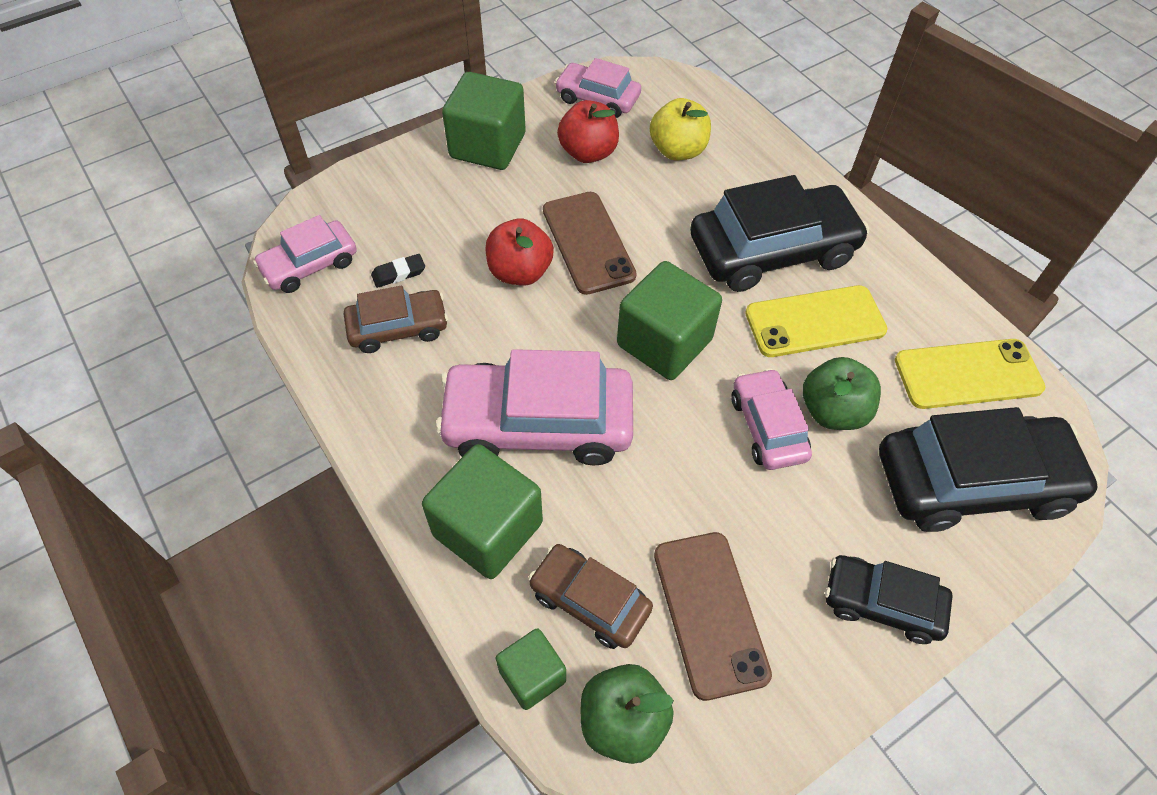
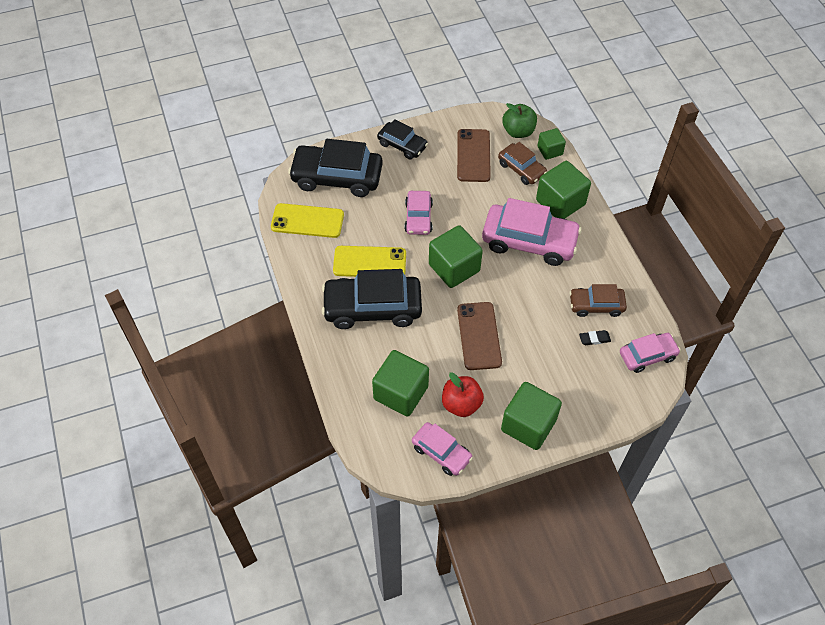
camera: 165 degrees left, 0 degrees up
(520, 272) = (523, 325): red apple -> none
(678, 150) = (401, 393): yellow apple -> green cube
(833, 411) = (383, 218): green apple -> none

